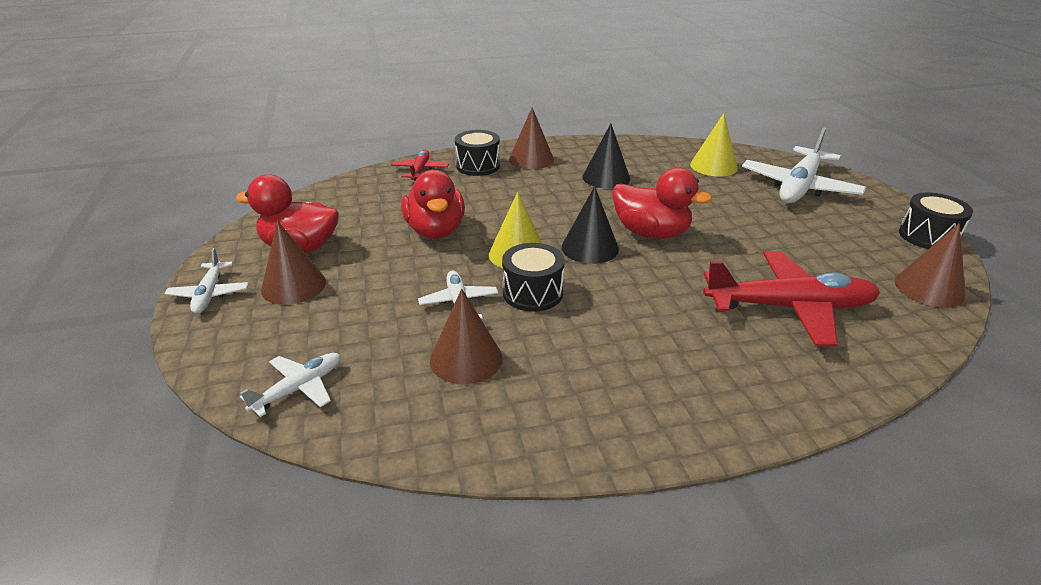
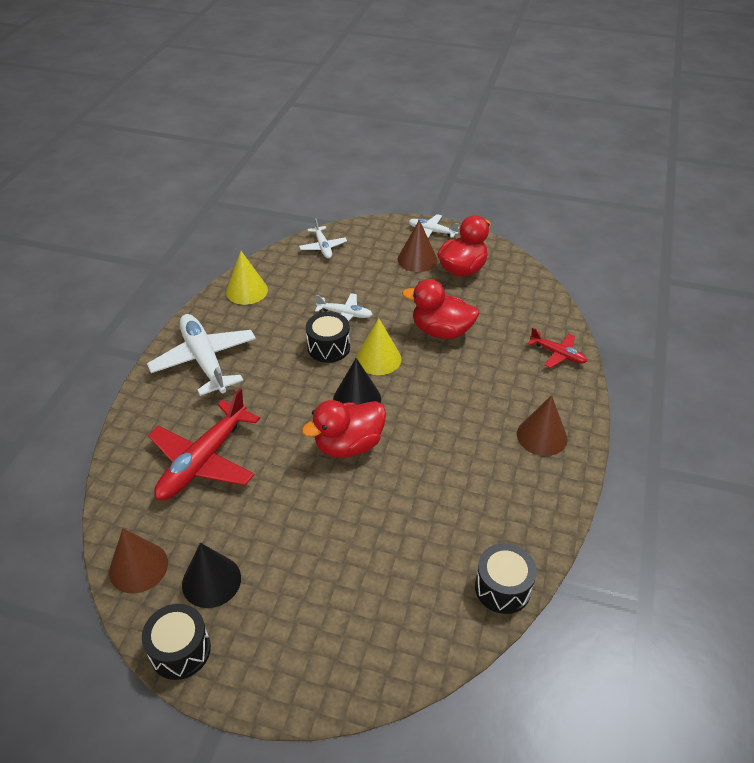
camera: 120 degrees right, 10 degrees up
(466, 359) = (294, 301): brown cone -> none
(478, 166) = (547, 393): black drum -> black drum (502, 588)
(606, 177) = (466, 472): black cone -> black cone (211, 581)
(713, 166) = (435, 582): yellow cone -> yellow cone (247, 291)
(799, 186) = (339, 627): white plane -> white plane (204, 361)

